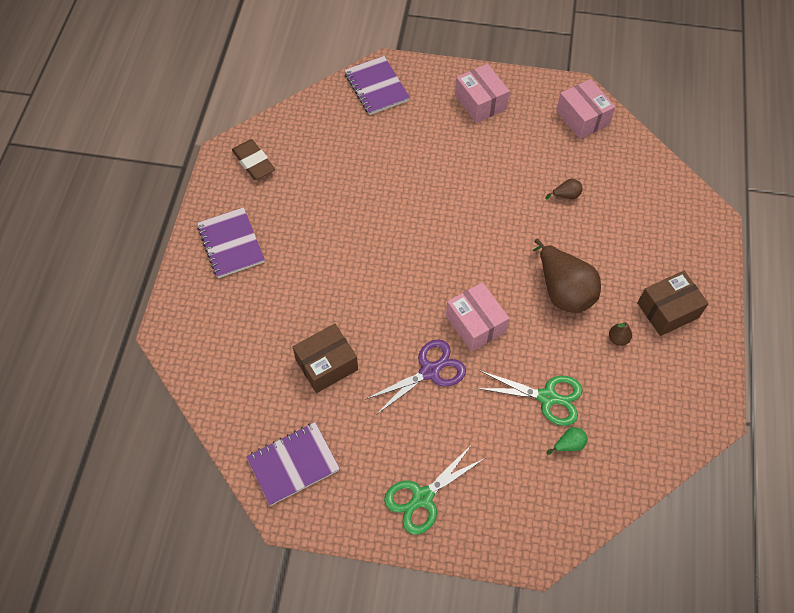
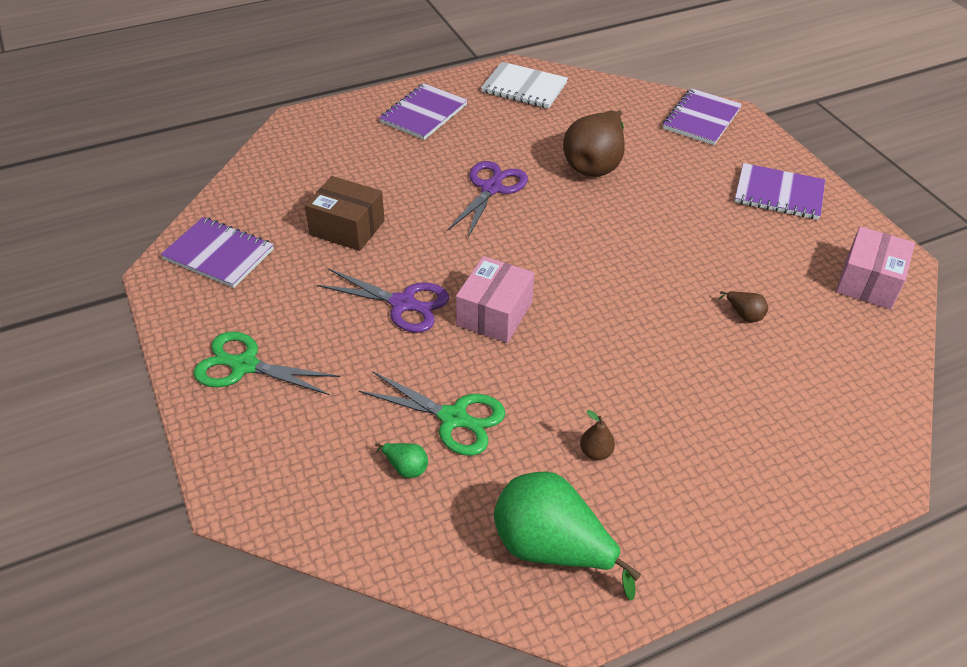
camera: 55 degrees right, 15 degrees down
(254, 162) = (524, 88): brown eraser -> white notebook
(352, 253) = (491, 188): none -> purple scissors
(480, 102) = (778, 194): pink box -> purple notebook
(547, 397) = (453, 418): green scissors -> green scissors turned 45 degrees counterclockwise
(563, 291) = (611, 369): brown pear -> brown pear (595, 164)
(667, 310) = (688, 487): brown box -> none
(668, 401) = (551, 548): none -> green pear

